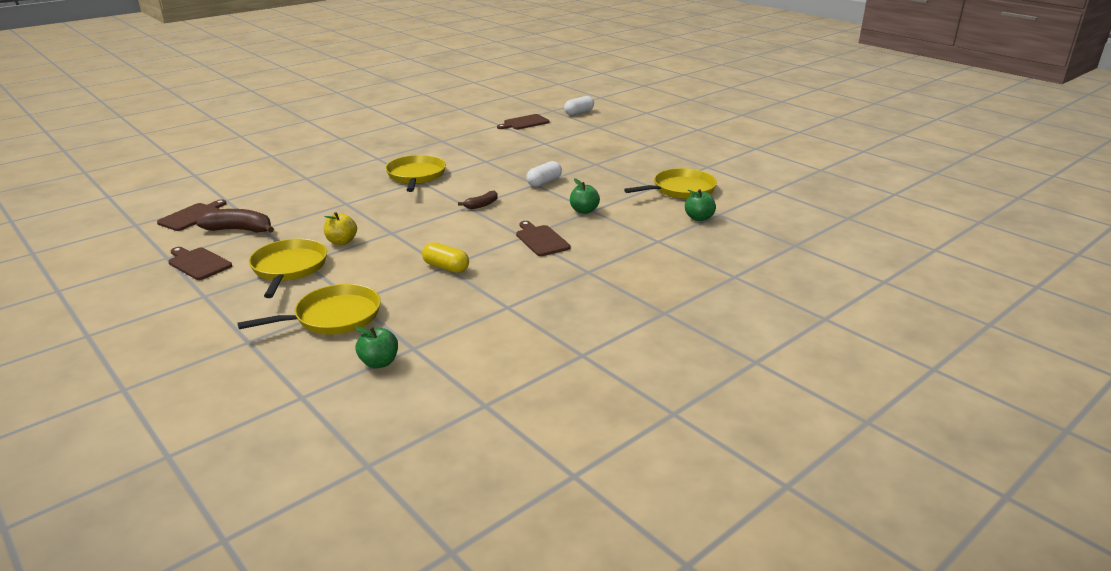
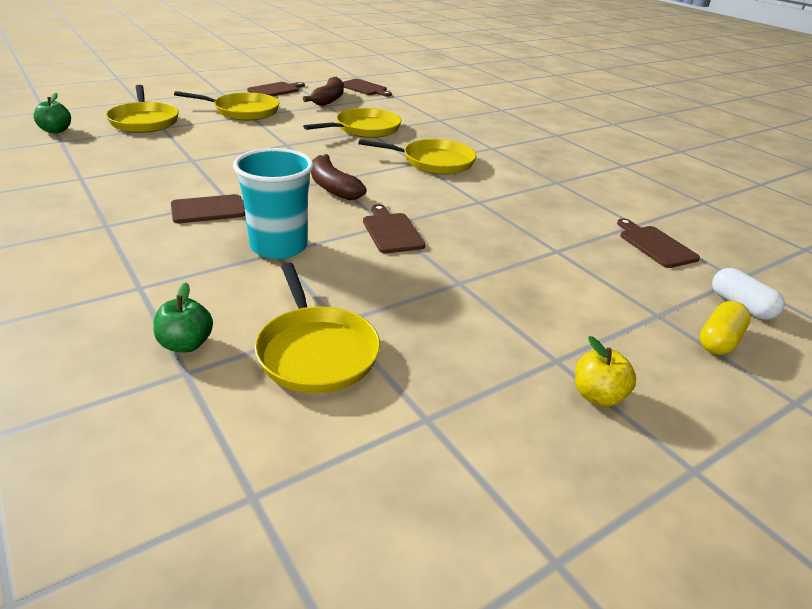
camera: 95 degrees right, 5 degrees up
(338, 205) = (365, 129): none -> yellow pan
(341, 241) = (281, 127): yellow apple -> yellow apple (598, 396)
(446, 267) = (190, 160): yellow capsule -> yellow capsule (719, 340)
(481, 205) = (333, 187): brown banana -> brown banana, size x1.70
(544, 182) = (391, 231): white capsule -> brown cutting board
(584, 211) = (279, 246): green apple -> turquoise cup

